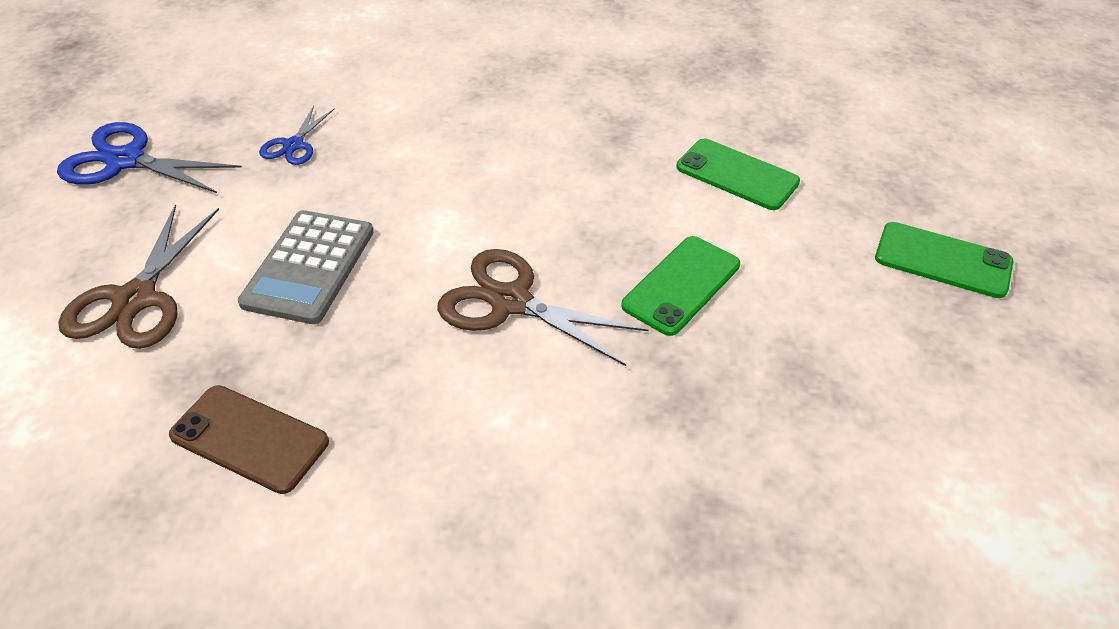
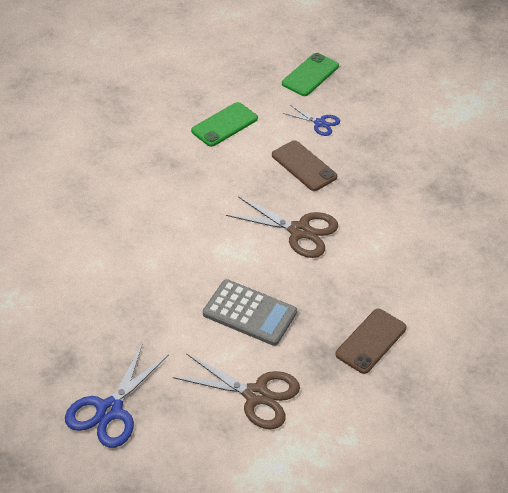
camera: 80 degrees left, 0 degrees up
(293, 145) = (125, 317): blue scissors -> blue scissors (320, 123)
(511, 302) = (299, 231): brown scissors -> brown scissors turned 105 degrees counterclockwise
(681, 285) = (304, 166): green phone -> brown phone

